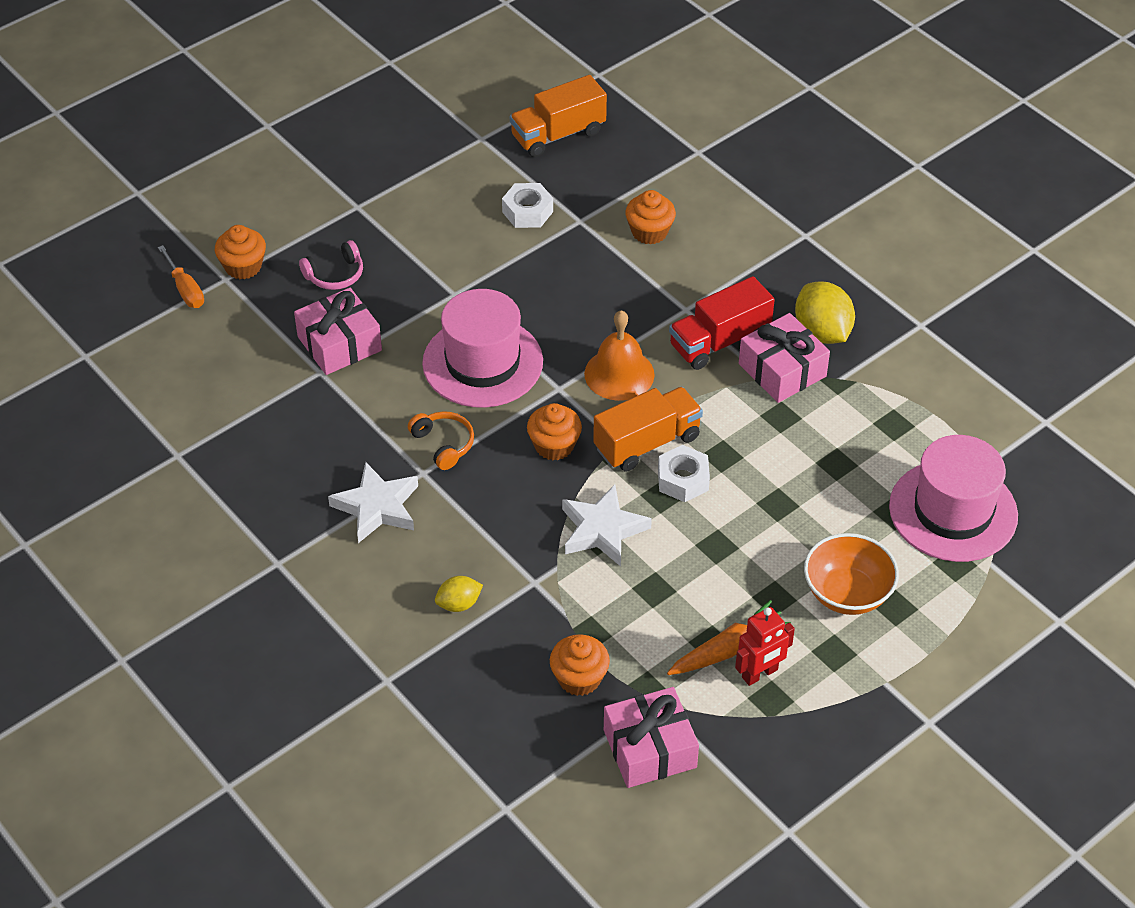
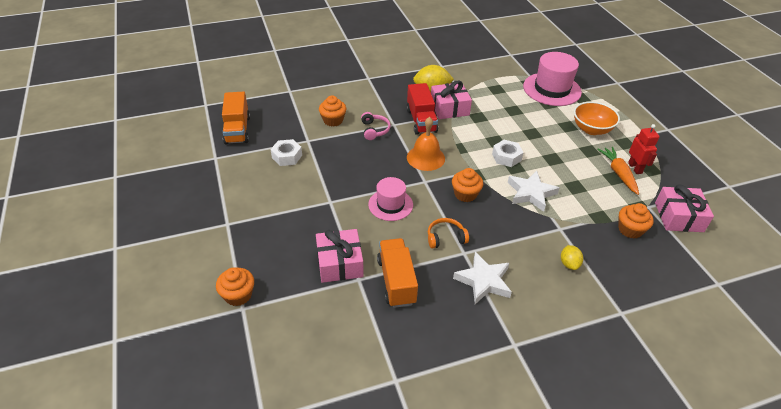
camera: 70 degrees left, 5 degrees down
(185, 289) = (236, 334): orange screwdriver -> none
(335, 275) = (279, 249): pink headphones -> pink headphones (374, 130)
(482, 362) = (390, 205): pink hat -> pink hat, size x0.62
(647, 443) = (477, 162): orange truck -> orange truck (396, 281)

